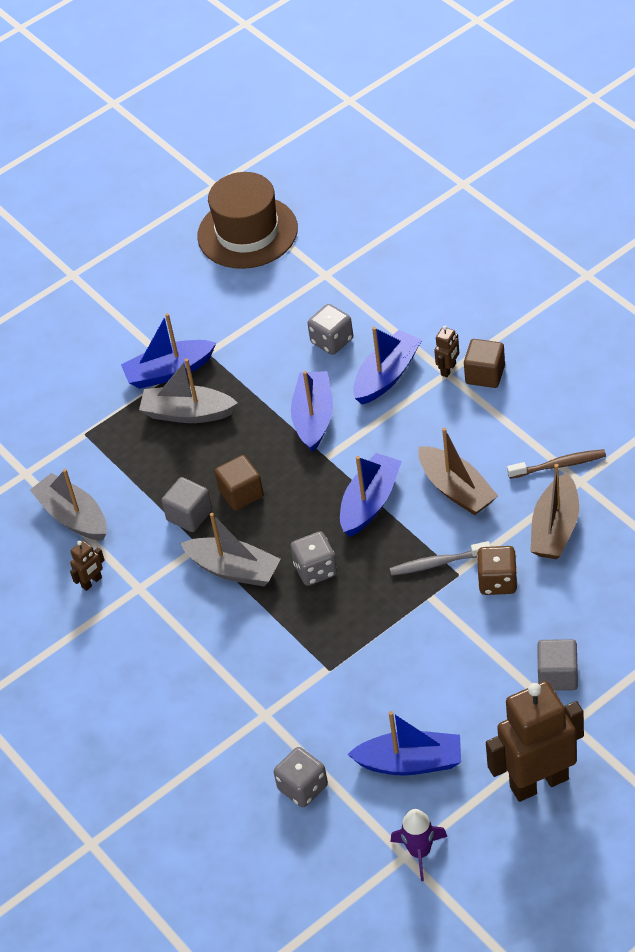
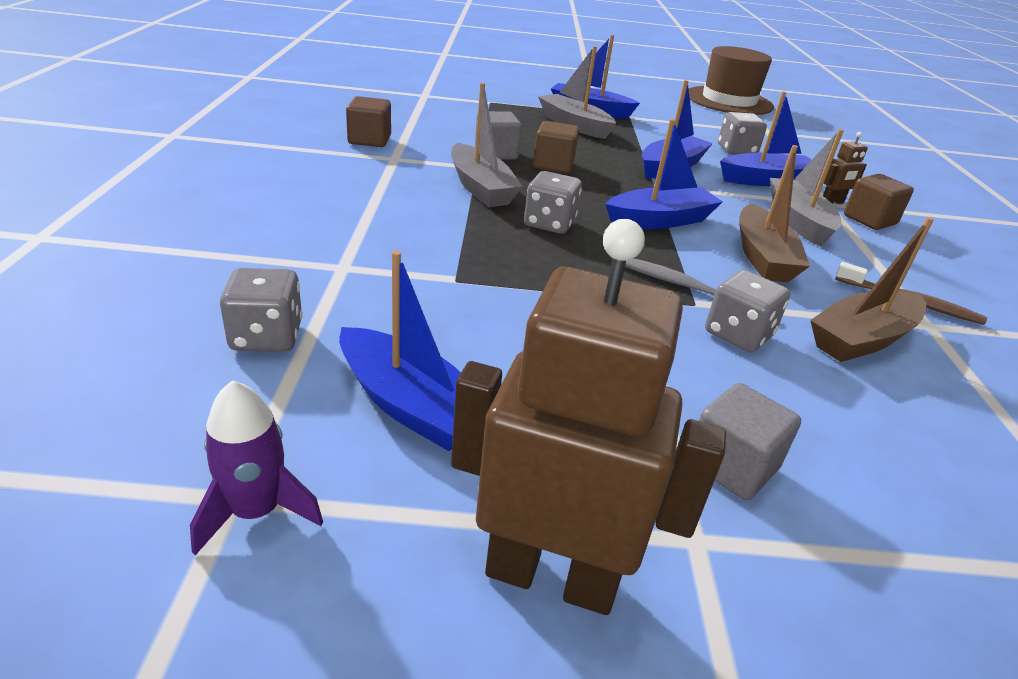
camera: 30 degrees right, 15 degrees down
(73, 517) = (417, 117): grey boat -> grey boat (798, 221)
(92, 582) = (369, 140): brown robot -> brown cube
(498, 582) = (738, 335): brown dice -> grey dice

